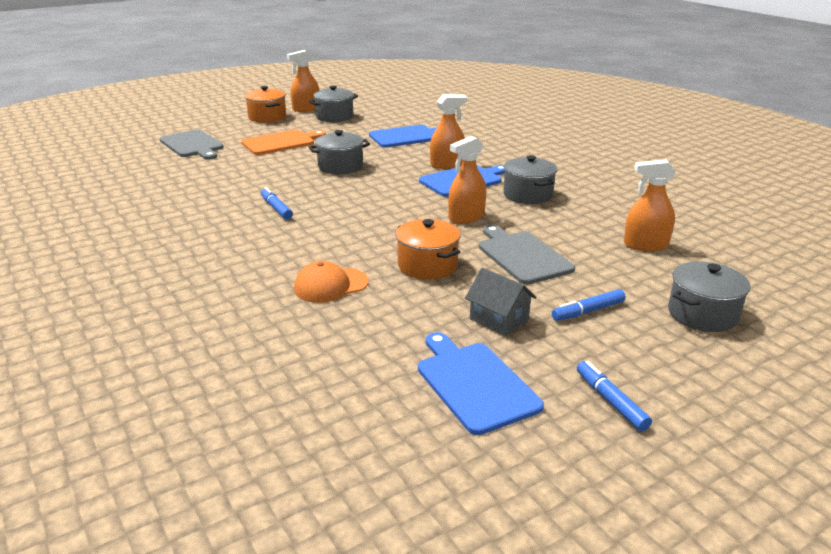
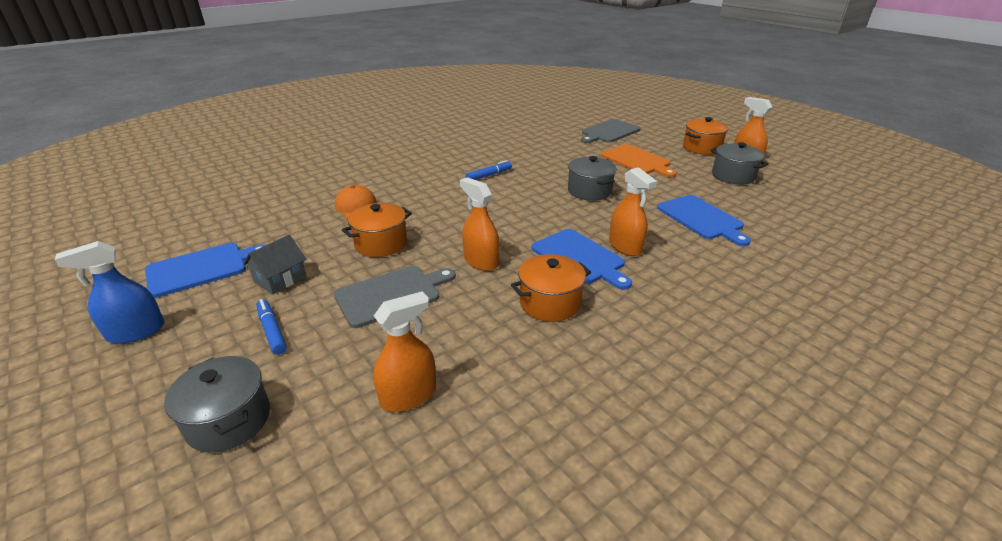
camera: 85 degrees right, 5 degrees up
(528, 195) = (550, 303): grey pot -> orange pot
(610, 401) = (136, 332): blue marker -> blue spray bottle
(645, 245) = (408, 395): orange spray bottle -> orange spray bottle turned 60 degrees clockwise

